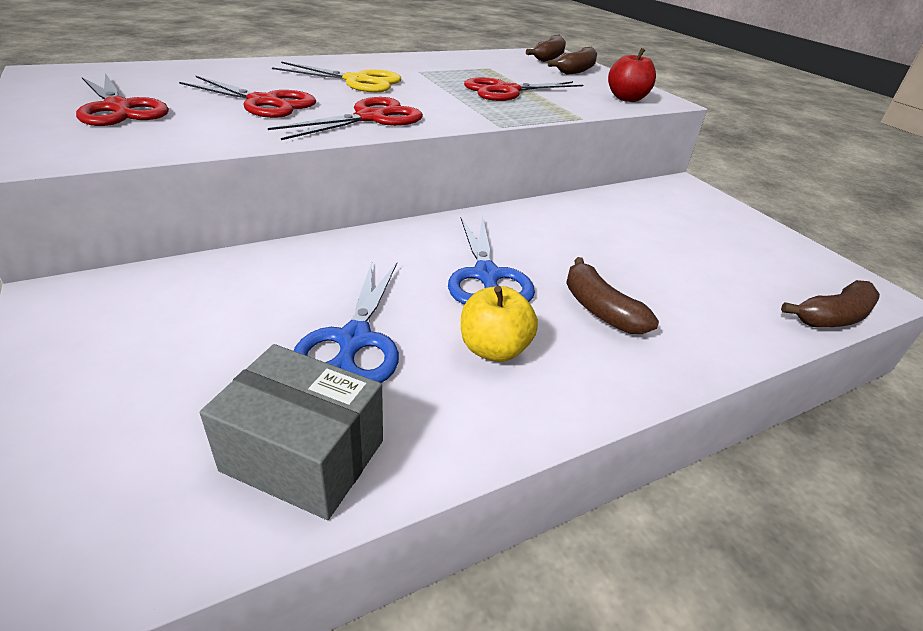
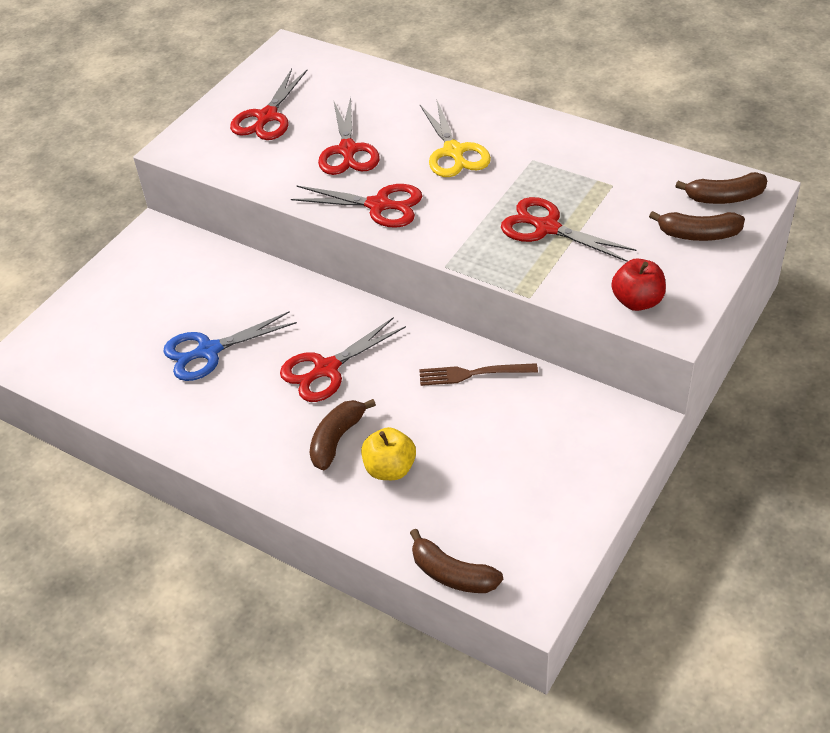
camera: 65 degrees right, 10 degrees up
(303, 455) = (119, 384): grey box -> none
(486, 275) = (327, 369): blue scissors -> red scissors
(494, 349) = (249, 409): yellow apple -> yellow apple (390, 469)
(573, 215) = (472, 374): none -> brown fork

